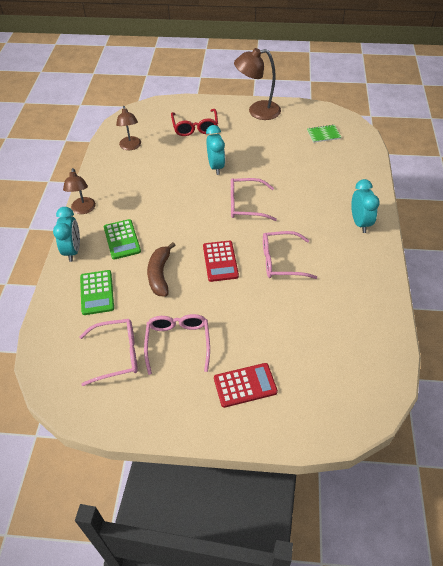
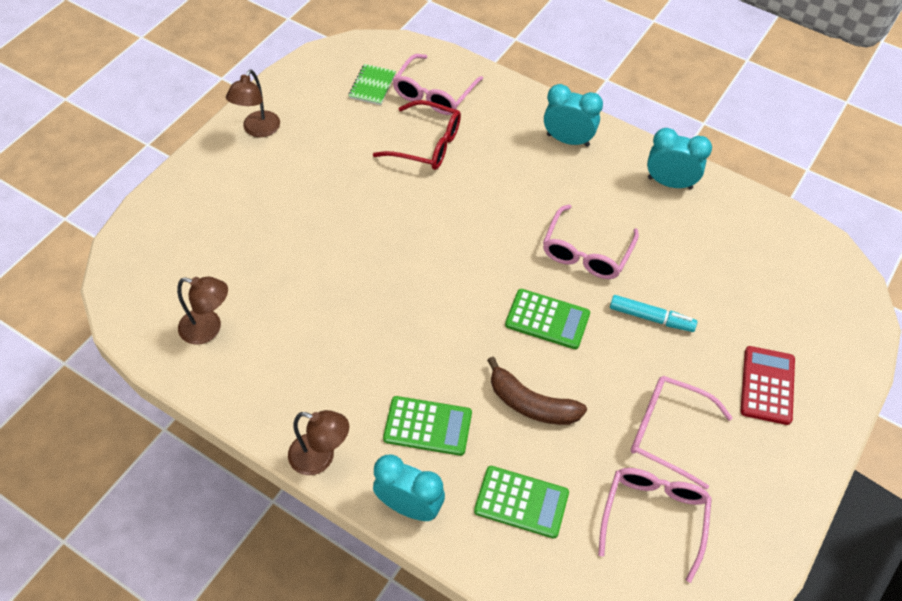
camera: 65 degrees left, 5 degrees up
(195, 127) = (232, 222): red glasses -> red glasses (427, 144)
(216, 167) = (348, 238): turquoise clock -> turquoise clock (669, 183)
(220, 261) = (547, 319): red calculator -> green calculator
(245, 205) = (455, 240): pink glasses -> pink glasses (434, 94)
(255, 308) = (651, 318): none -> turquoise marker
(257, 111) = (258, 130): brown lamp -> brown lamp, size x0.65

